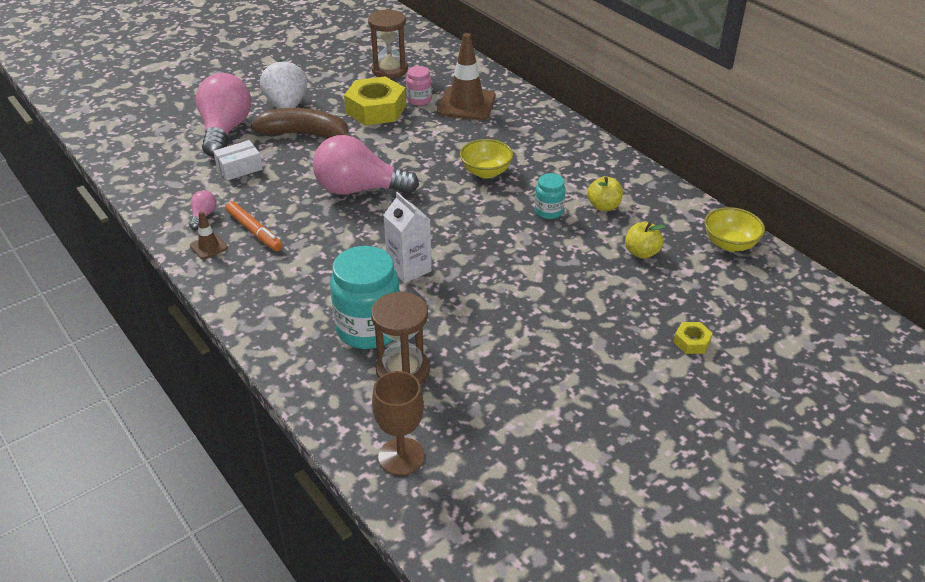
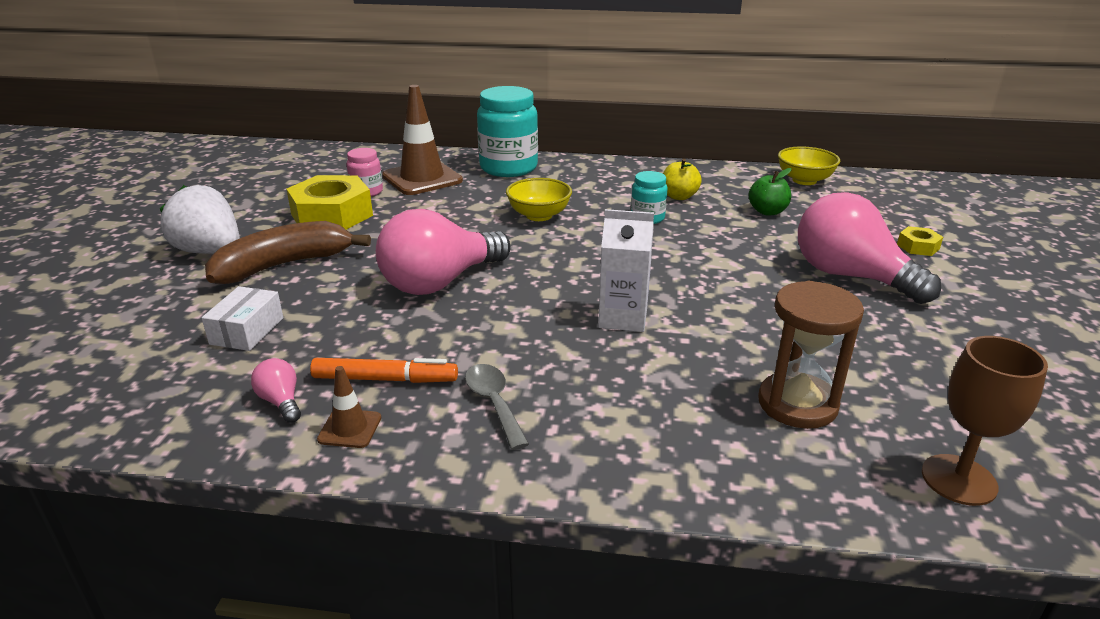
camera: 45 degrees left, 10 degrees down
(225, 130) = (157, 305): pink light bulb -> pink light bulb (850, 276)
(277, 273) = (494, 403): none -> grey spoon
(368, 329) = (693, 390): turquoise jar -> turquoise jar (508, 168)
(389, 70) = (289, 182): brown hourglass -> none
(641, 253) = (767, 211): yellow apple -> green apple

